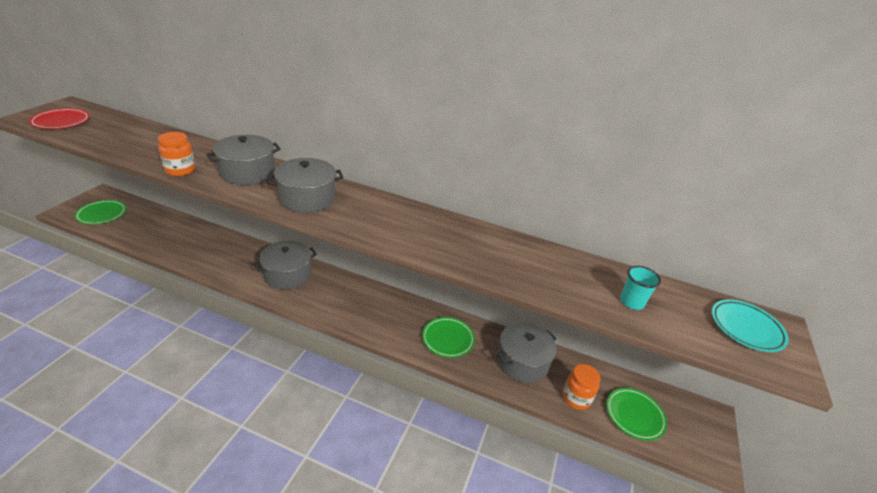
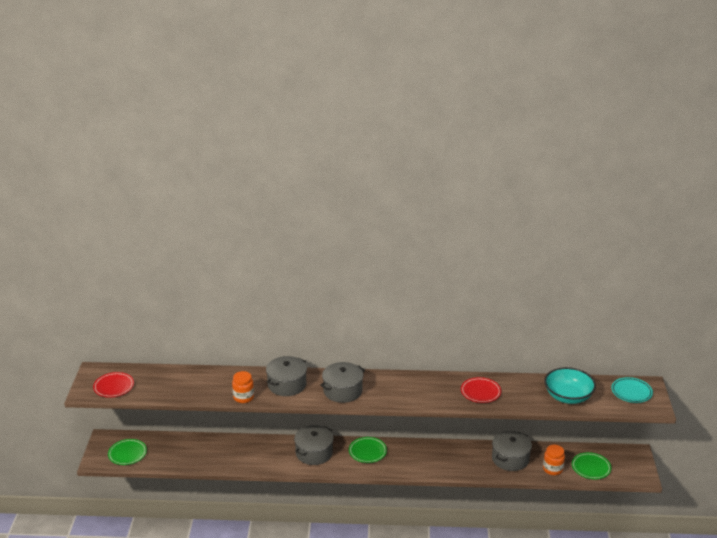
camera: 15 degrees left, 5 degrees down
(448, 339) = (455, 460): green plate -> green plate (367, 452)
(494, 255) = (480, 392): none -> red plate
(631, 302) = (568, 396): turquoise cup -> turquoise bowl

